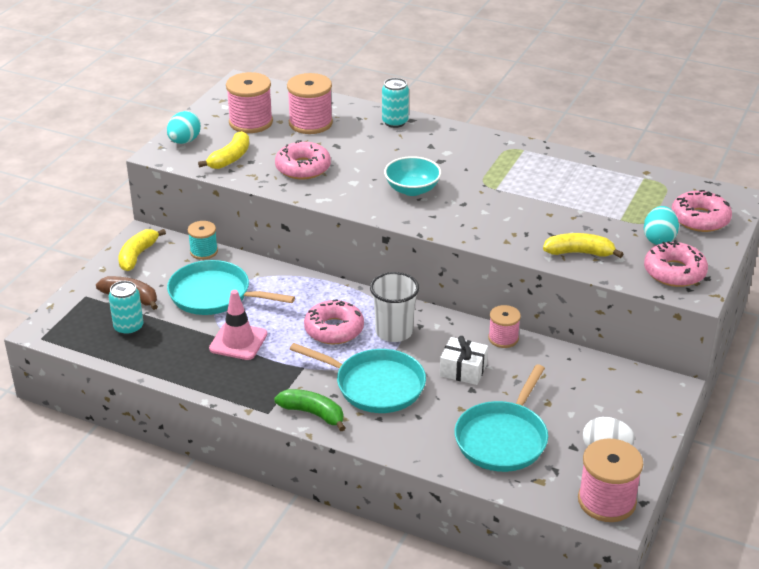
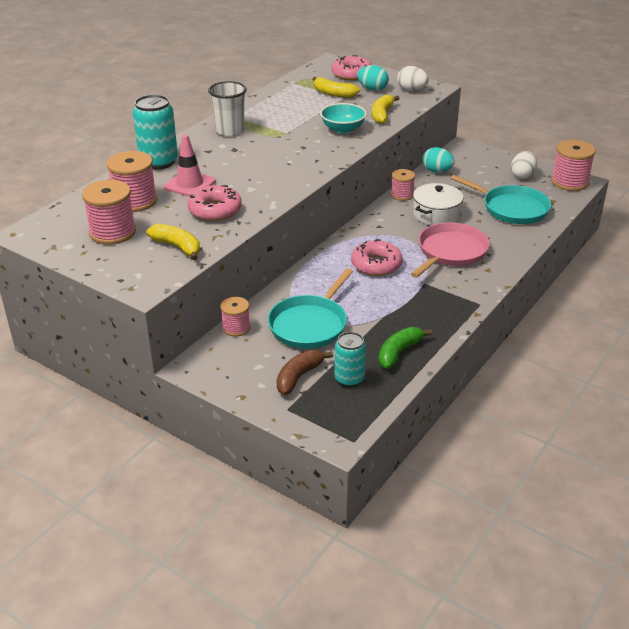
camera: 80 degrees left, 0 degrees up
(137, 255) = (226, 371): yellow banana -> yellow banana (333, 93)
(184, 141) = (127, 272): turquoise egg -> turquoise egg (437, 171)
(204, 251) = (236, 328): turquoise spool -> pink spool
(238, 341) = (383, 314): pink traffic cone -> pink traffic cone (190, 184)
(313, 414) = (482, 282): green banana -> green banana (399, 352)
(375, 385) = (450, 252): turquoise pan -> pink pan
(394, 332) = (385, 238): white cup -> white cup (230, 131)
(395, 122) = (159, 162): turquoise can -> turquoise can, size x1.57
(412, 189) = (274, 164): turquoise bowl -> turquoise bowl (343, 129)
(463, 370) = (436, 214): white gift -> white pot
(674, 272) = (411, 90): pink donut -> white egg

